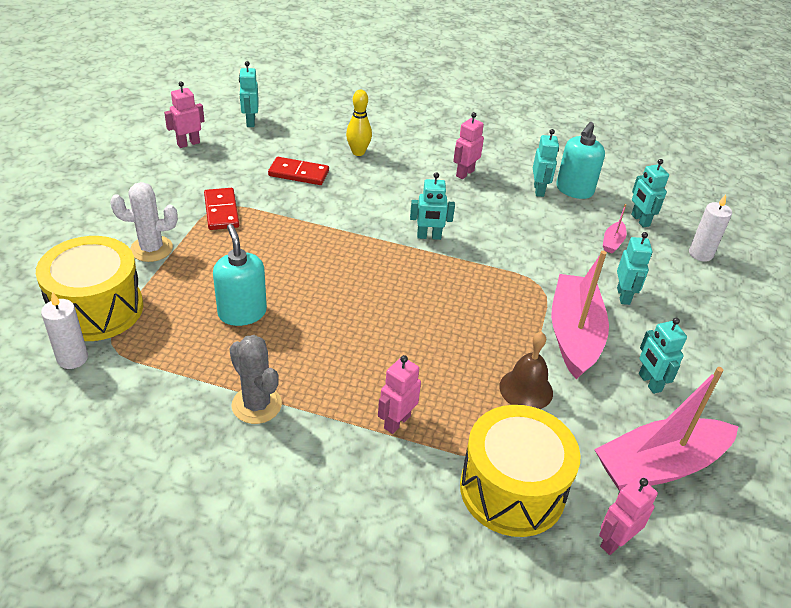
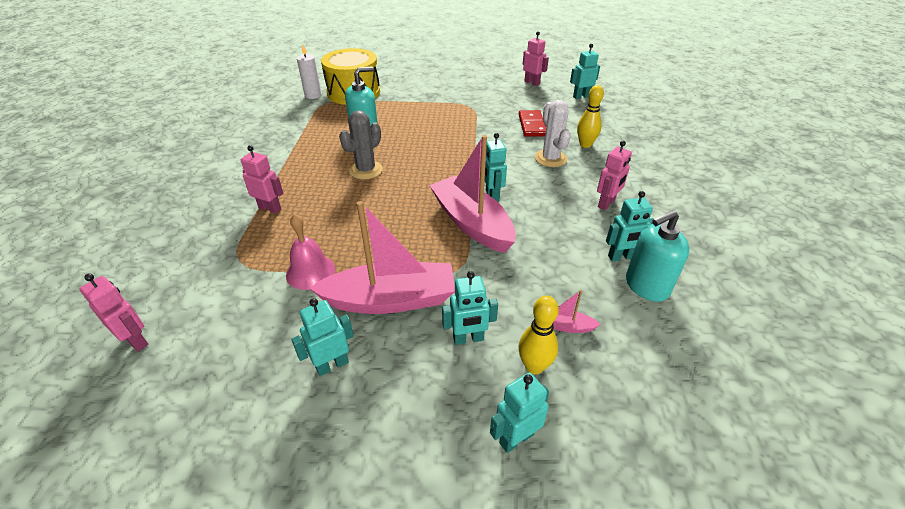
camera: 80 degrees right, 0 degrees up
(151, 249) = (413, 95): white cactus -> white cactus (550, 158)
(221, 211) = (465, 107): red domino -> none
(256, 405) = (283, 153): grey cactus -> grey cactus (366, 170)
(464, 173) = (606, 204): pink robot -> pink robot turned 105 degrees clockwise
(512, 489) = (201, 273): yellow drum -> none
(526, 389) = (310, 272): brown bell -> pink bell
(574, 190) = (646, 286): turquoise soap dispenser -> turquoise soap dispenser turned 45 degrees counterclockwise
(640, 220) = (630, 352): turquoise robot -> turquoise robot (516, 438)
(651, 268) = (534, 366): none -> yellow bowling pin
(659, 465) = (217, 374): pink boat -> pink boat (472, 223)
(700, 254) = (599, 426): white candle -> none

